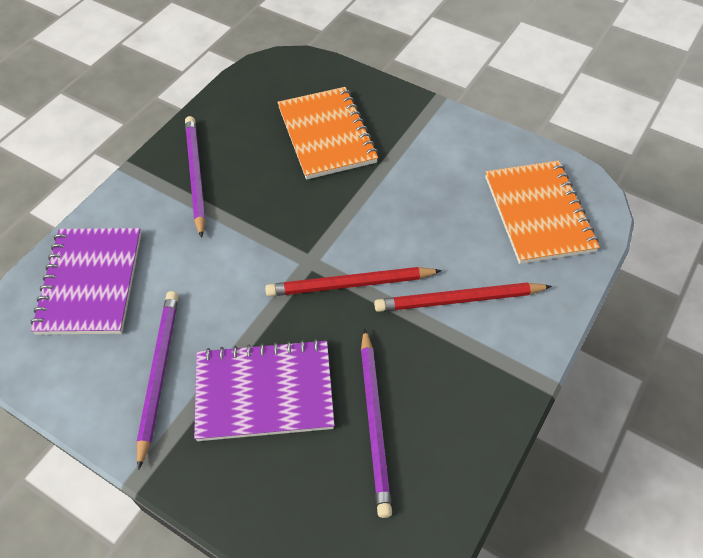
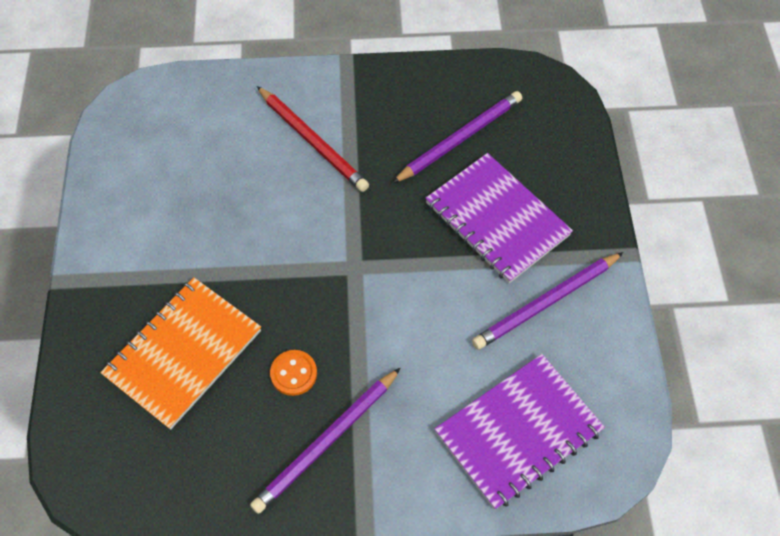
camera: 125 degrees left, 5 degrees up
(258, 182) = (293, 373): none -> orange button
(350, 285) = (355, 222): red pencil -> none
(538, 214) = (177, 129): orange notebook -> none

